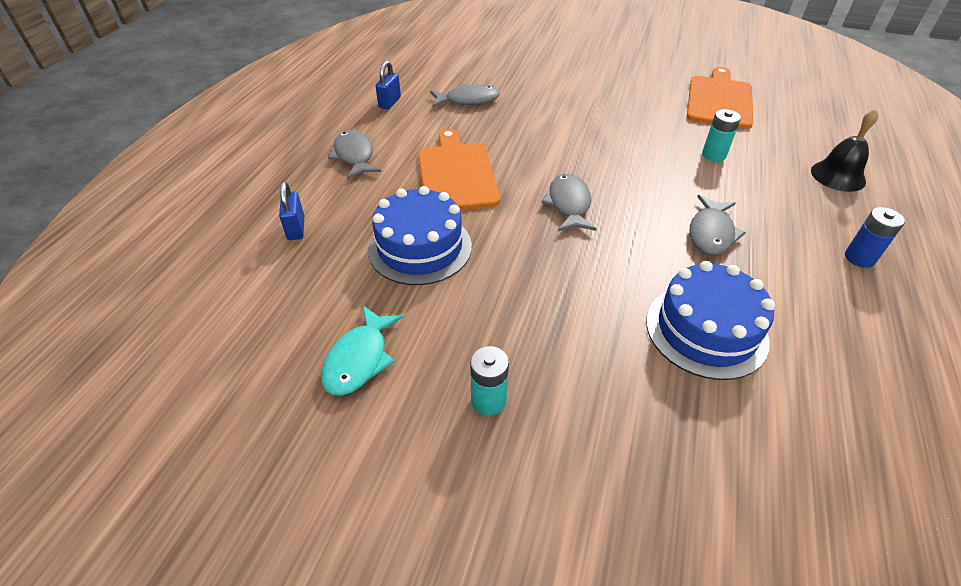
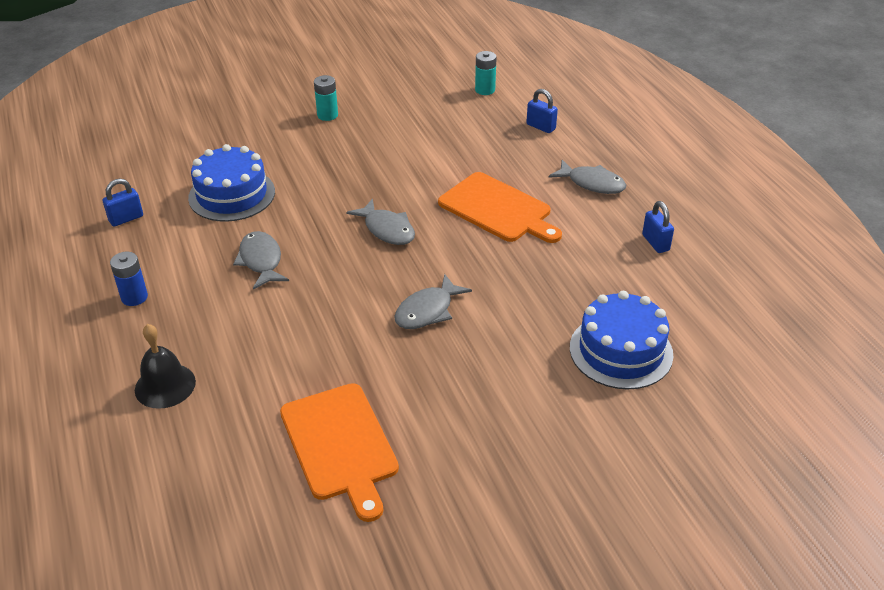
camera: 140 degrees right, 5 degrees down
(359, 359) = (409, 99): turquoise fish -> none
(420, 247) = (451, 154): blue cake -> blue cake (621, 351)
(468, 100) = (595, 285): grey fish -> grey fish (427, 311)
(713, 155) = (300, 346): turquoise battery -> turquoise battery (485, 90)
(863, 368) = (126, 219): none -> blue padlock

